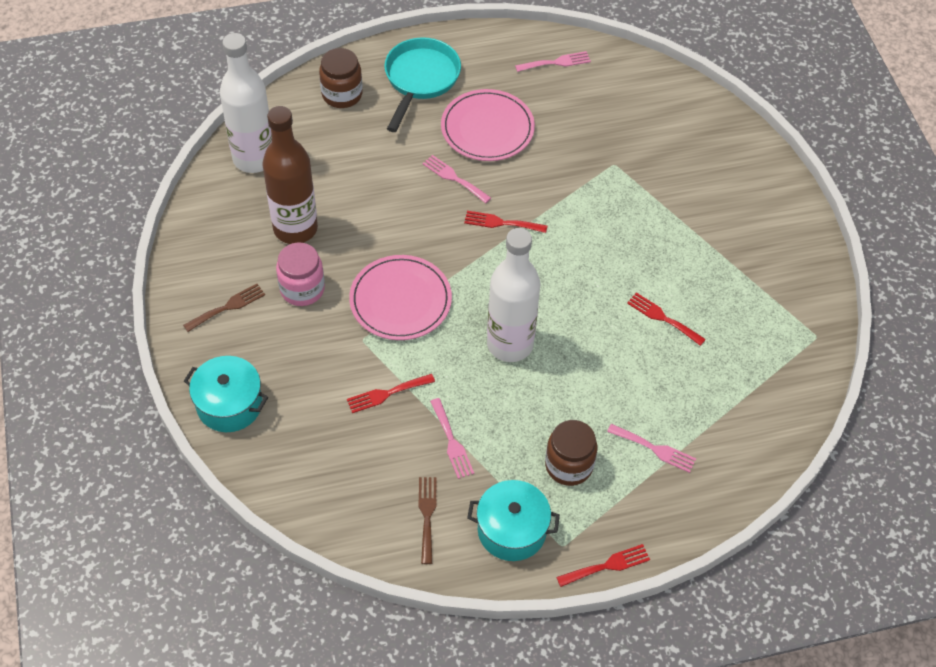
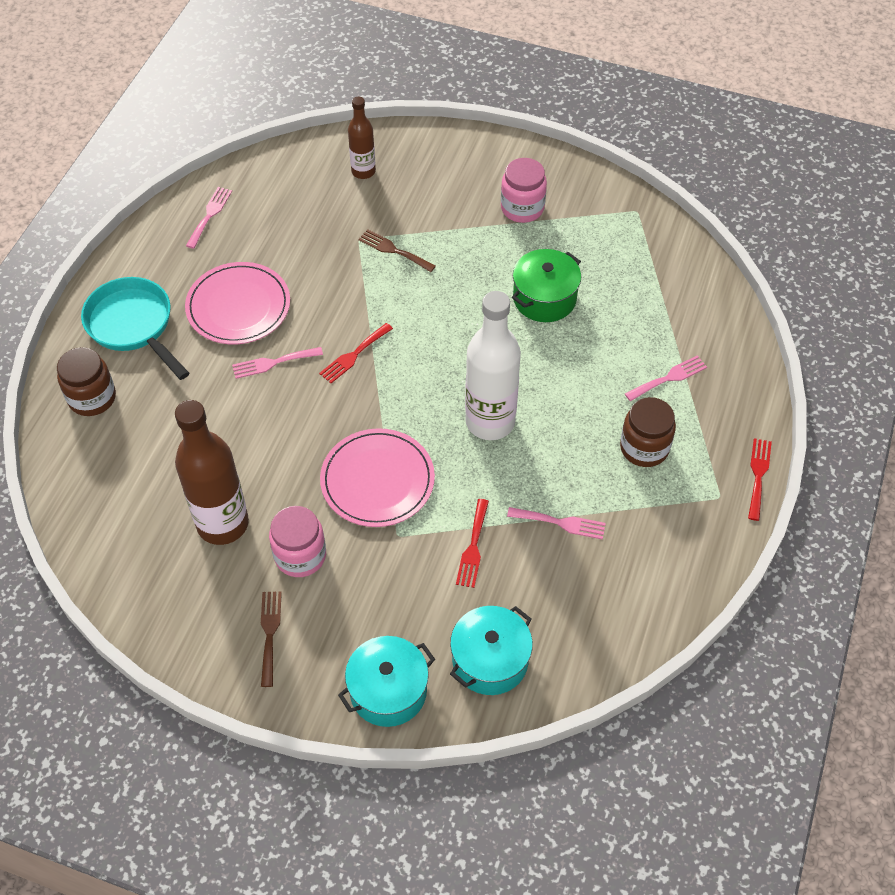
camera: 55 degrees left, 0 degrees up
(254, 158) = (104, 515): white bottle -> none
(427, 515) = (624, 584): brown fork -> brown fork (393, 250)
(512, 530) = (681, 526): turquoise pot -> turquoise pot (490, 660)
(662, 318) = (544, 298): red fork -> green pot
(684, 129) = (363, 171): none -> brown bottle
(744, 253) = (522, 208): none -> pink jar

